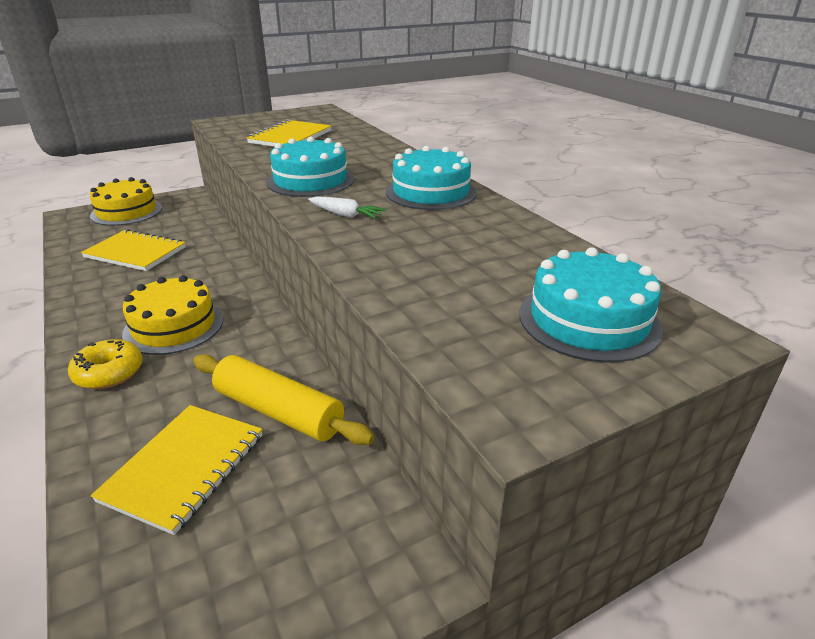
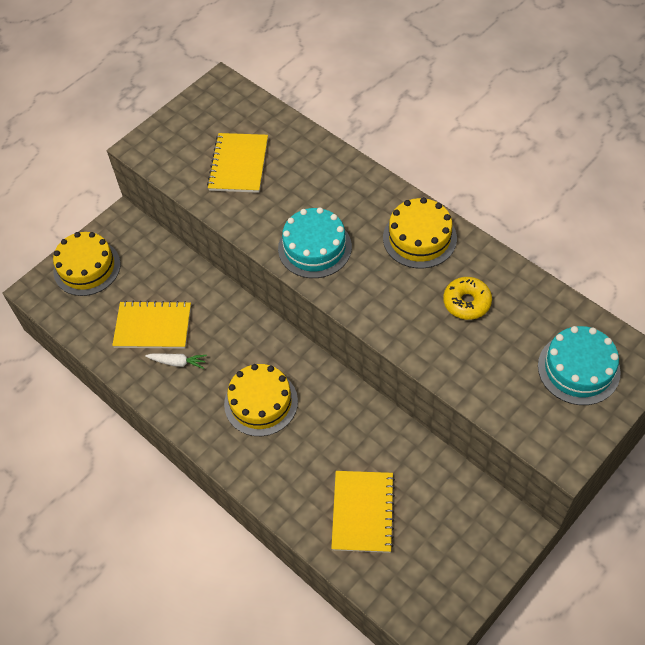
camera: 15 degrees left, 25 degrees up
(109, 373) = (254, 461): yellow donut -> yellow donut (467, 302)
(279, 411) = (389, 454): yellow rolling pin -> none
(346, 215) = (376, 294): white carrot -> white carrot (178, 362)
(431, 192) = (419, 238): turquoise cake -> yellow cake

